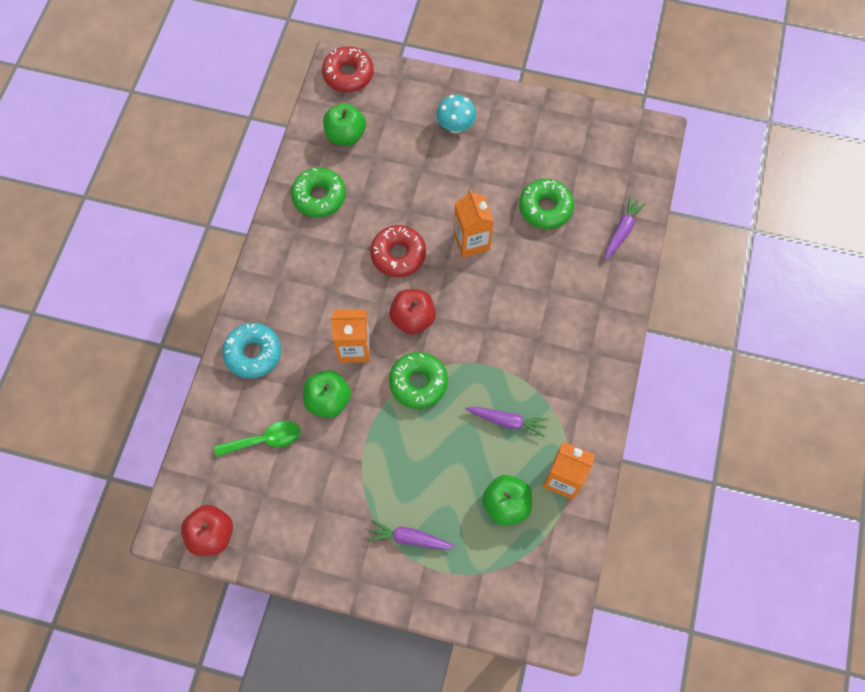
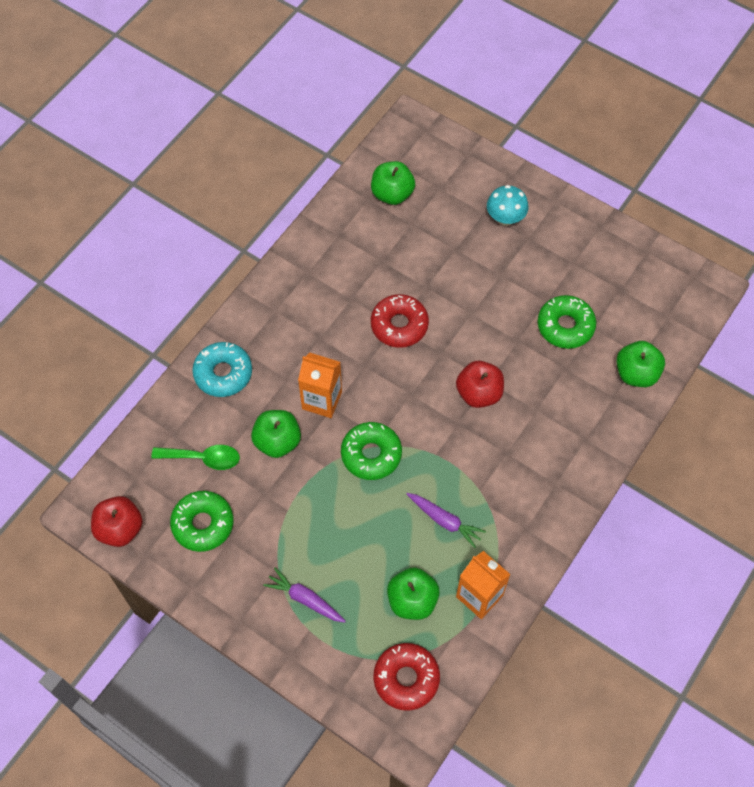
camera: 20 degrees right, 5 degrees down
(319, 197) = (343, 245): green donut -> green donut (203, 524)
(348, 74) = (417, 136): red donut -> red donut (406, 678)
(413, 319) = (389, 391): red apple -> red apple (479, 393)
(471, 241) = (477, 335): orange carton -> none
(622, 230) = (636, 373): purple carrot -> green apple

